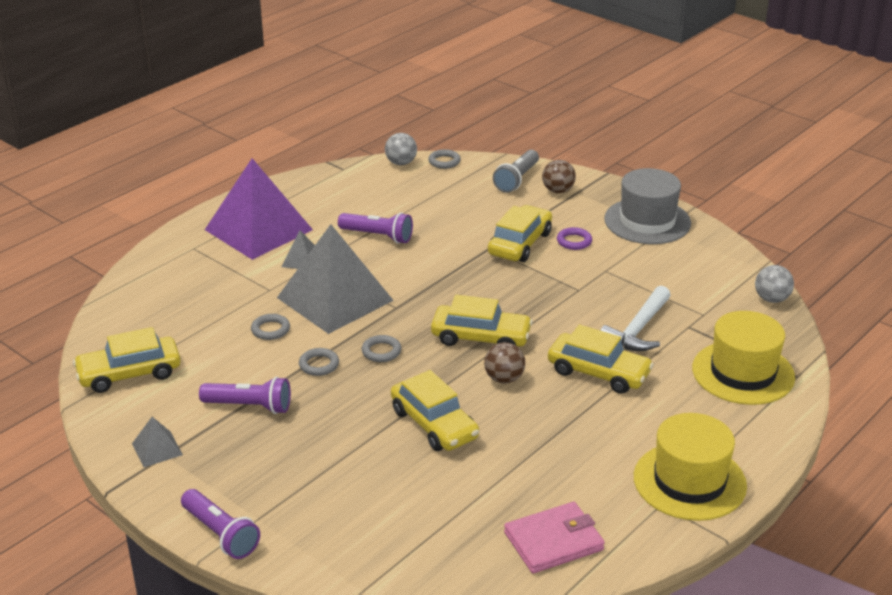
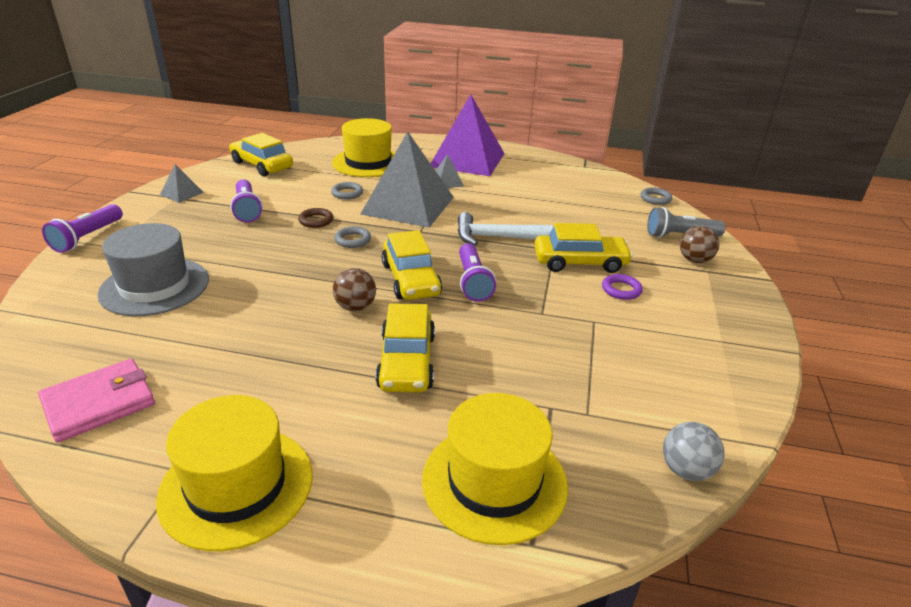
camera: 60 degrees right, 0 degrees up
(200, 295) = (368, 163): none -> yellow hat
(319, 365) = (316, 221): grey ring -> brown ring
(377, 236) = (511, 200): purple flashlight -> purple flashlight (472, 282)
(401, 163) = (625, 183): grey ball -> none
(434, 424) = (264, 288): yellow car -> none
(554, 541) = (99, 403): pink wallet -> pink wallet turned 75 degrees counterclockwise
(638, 330) = (507, 369): white hammer -> white hammer (495, 237)
(647, 221) = (719, 326): grey hat -> grey hat (155, 286)

